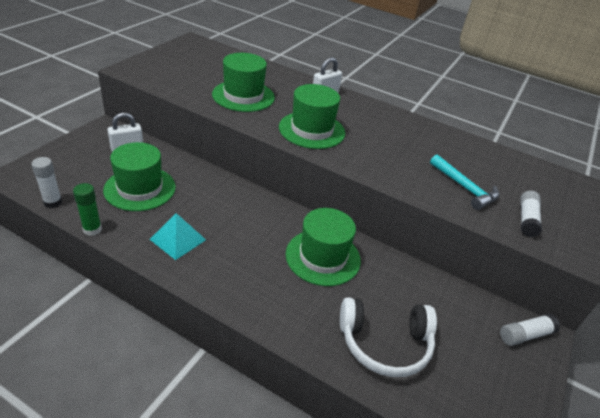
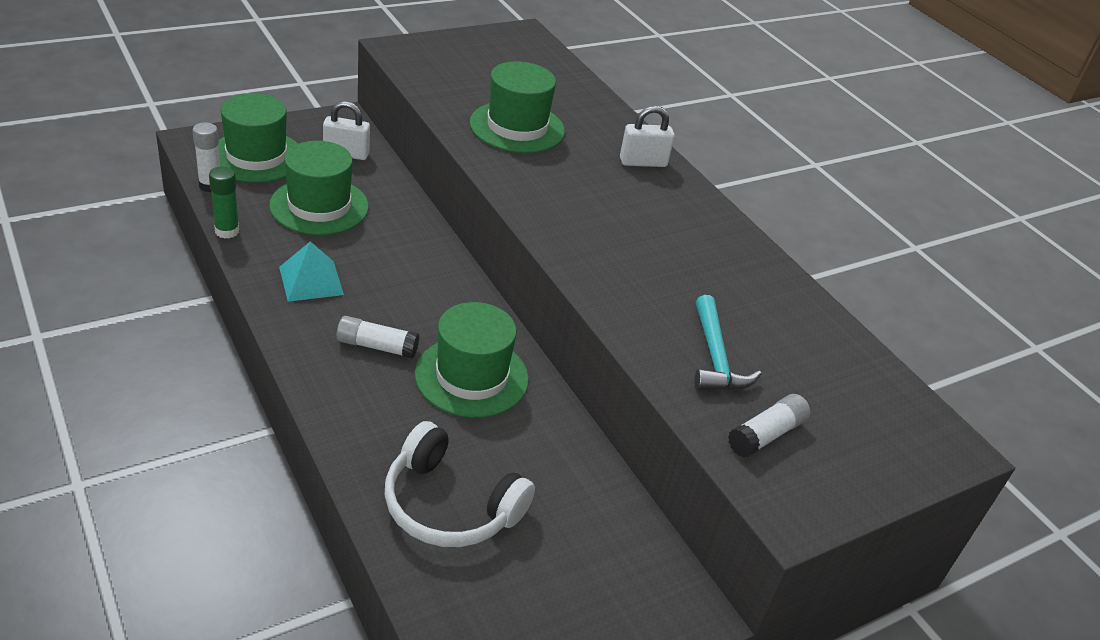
camera: 30 degrees right, 0 degrees up
(312, 130) = (566, 202): green hat -> green hat (256, 156)
(525, 335) = (664, 597): white glue stick -> white glue stick (377, 346)

